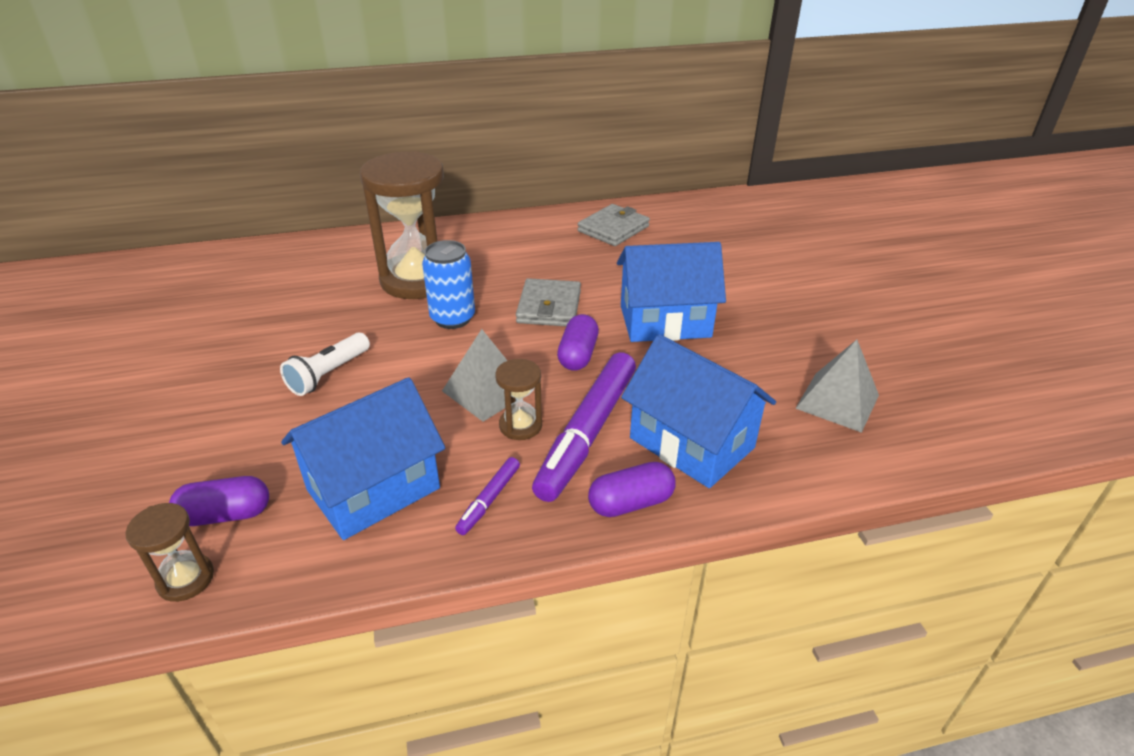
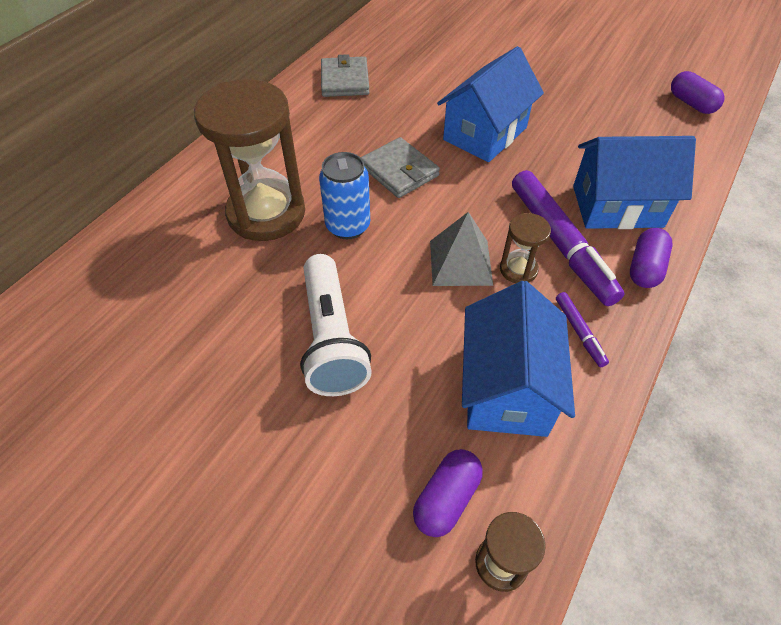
camera: 45 degrees left, 15 degrees up
(328, 374) = (332, 338): white flashlight -> white flashlight, size x1.59
(578, 355) = (473, 194): purple capsule -> purple capsule (691, 103)
(837, 401) = (640, 127): grey pyramid -> none

